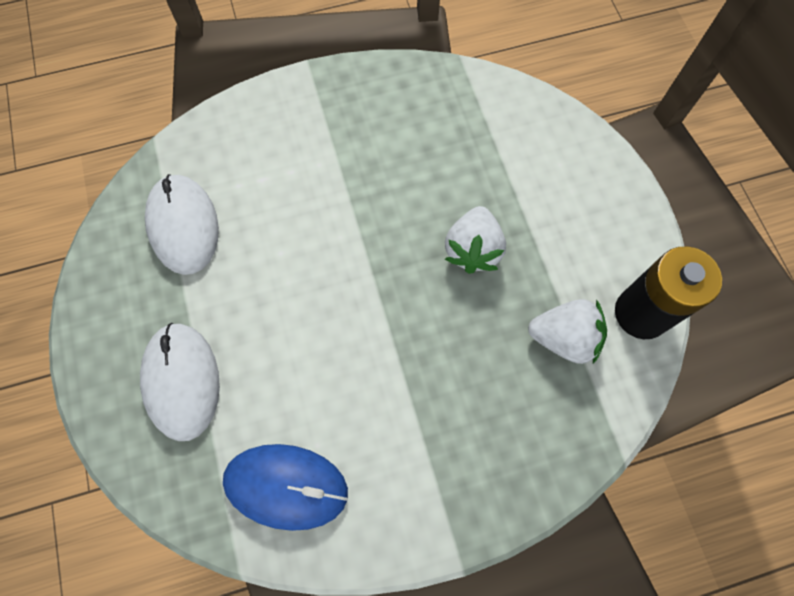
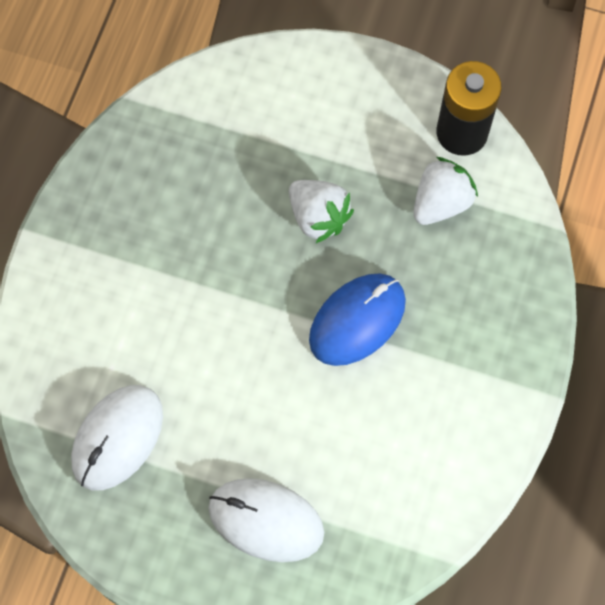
camera: 55 degrees left, 0 degrees up
(183, 226) = (117, 438): white mouse -> white mouse turned 75 degrees counterclockwise
(286, 486) = (411, 487): blue mouse -> blue mouse (357, 320)

